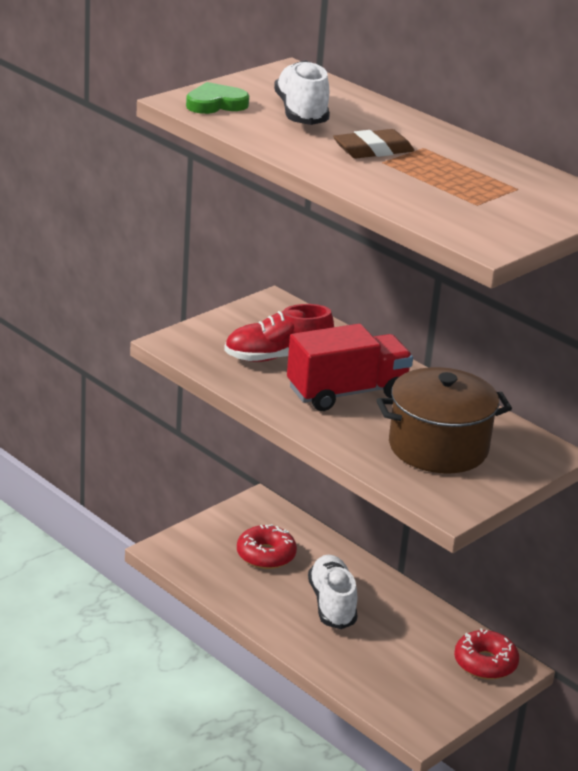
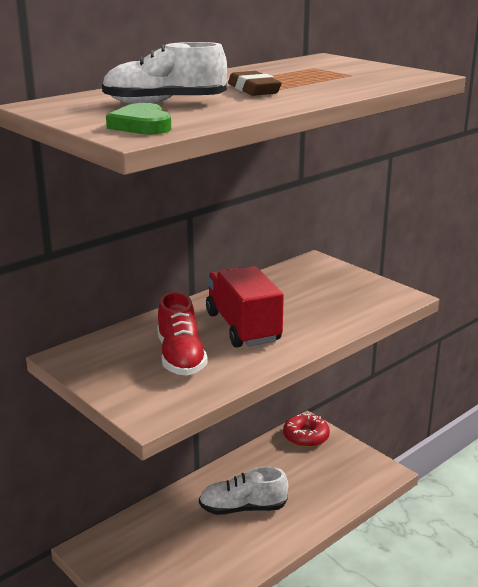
camera: 85 degrees left, 5 degrees down
(266, 555) = (172, 546): red donut -> none
(438, 447) = (321, 296): brown pot -> none

